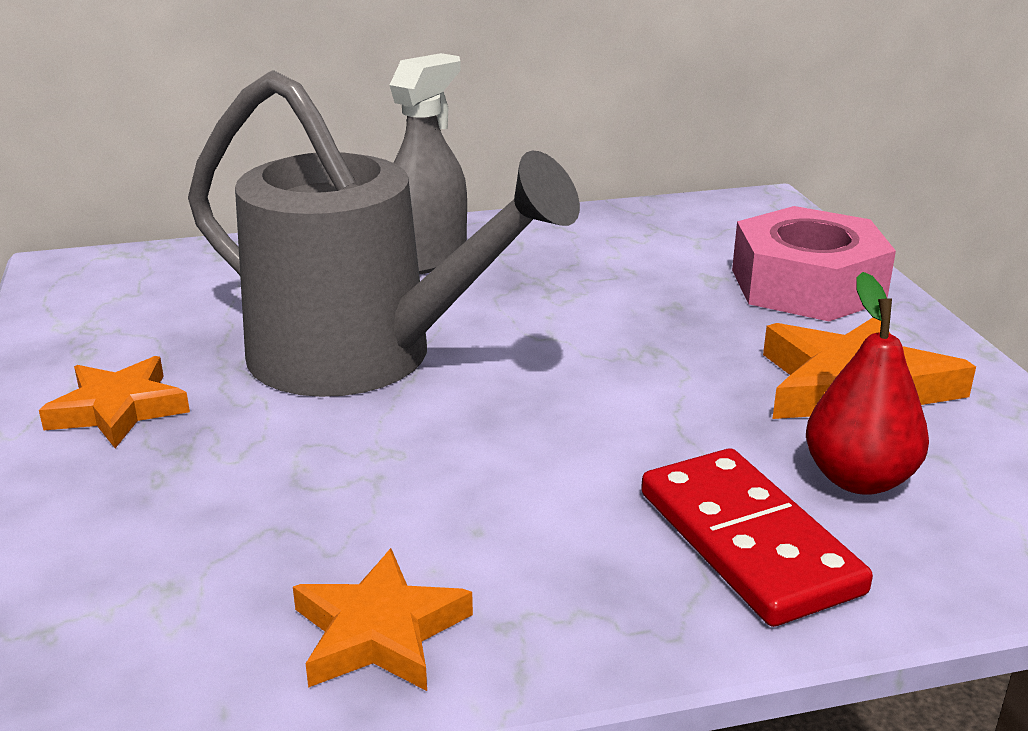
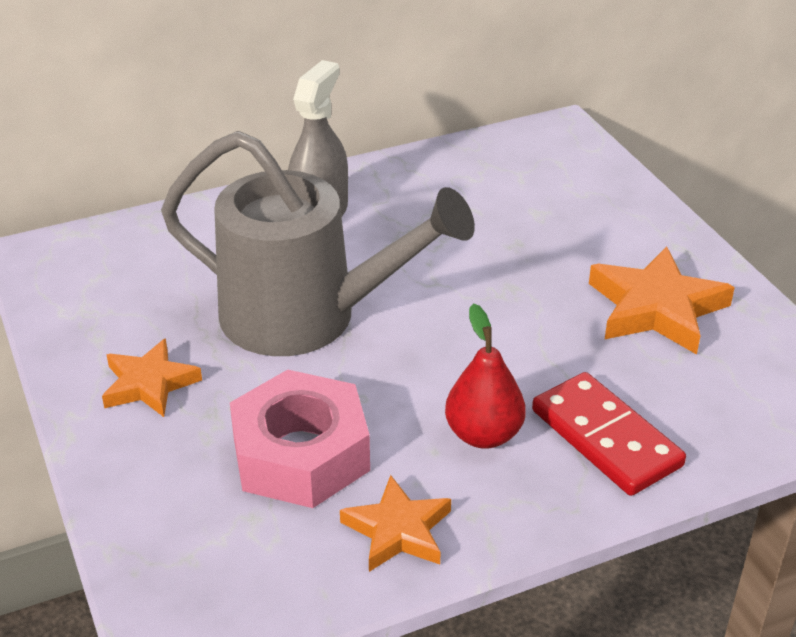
camera: 10 degrees left, 10 degrees up
(807, 285) = (608, 214): pink nut -> pink nut (301, 454)
(858, 479) = (667, 381): red pear -> red pear (483, 434)

